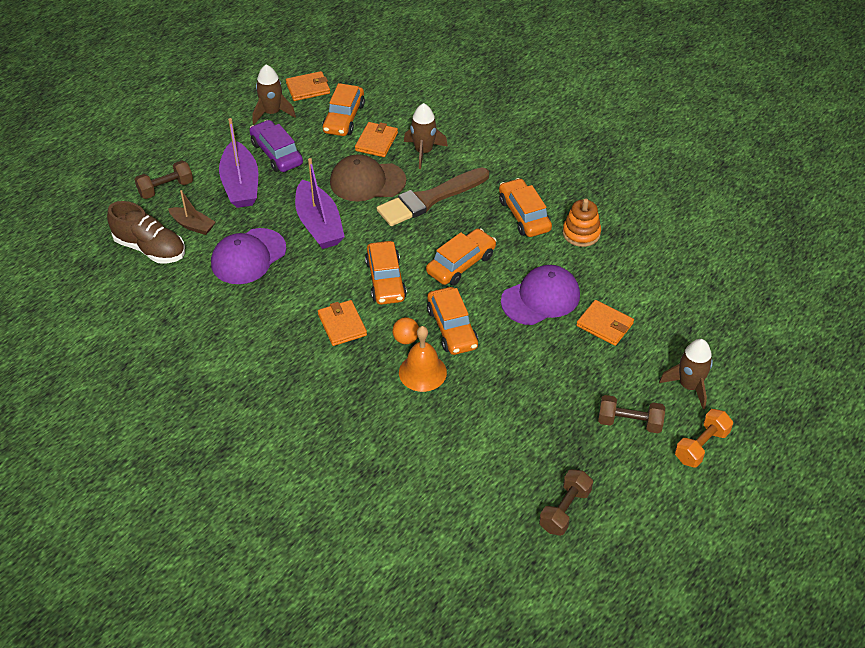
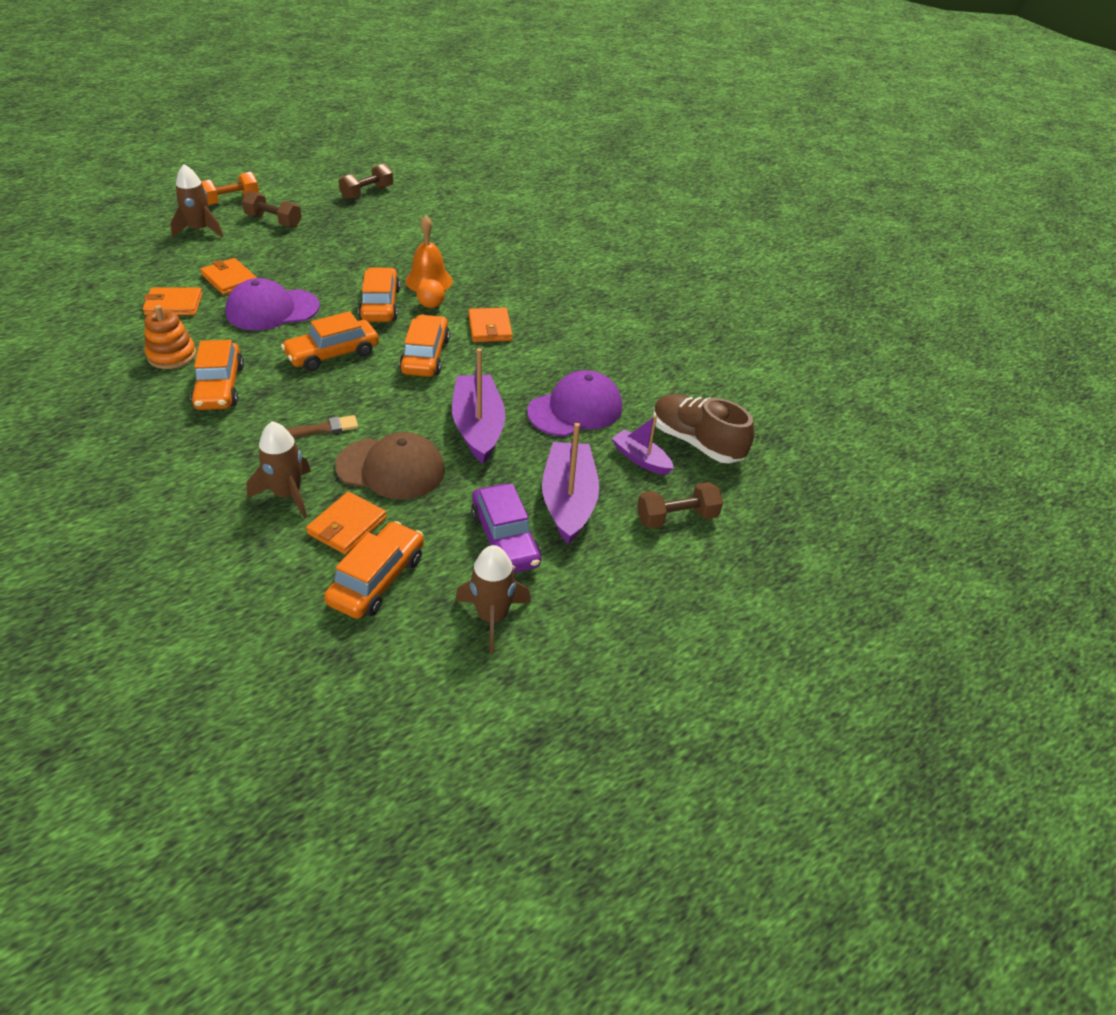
camera: 170 degrees left, 5 degrees down
(193, 225) = (641, 459): brown boat -> purple boat
(308, 88) = (413, 657): orange wallet -> orange wallet (174, 304)
(430, 199) = (321, 429): brown brush -> brown brush, size x0.47

